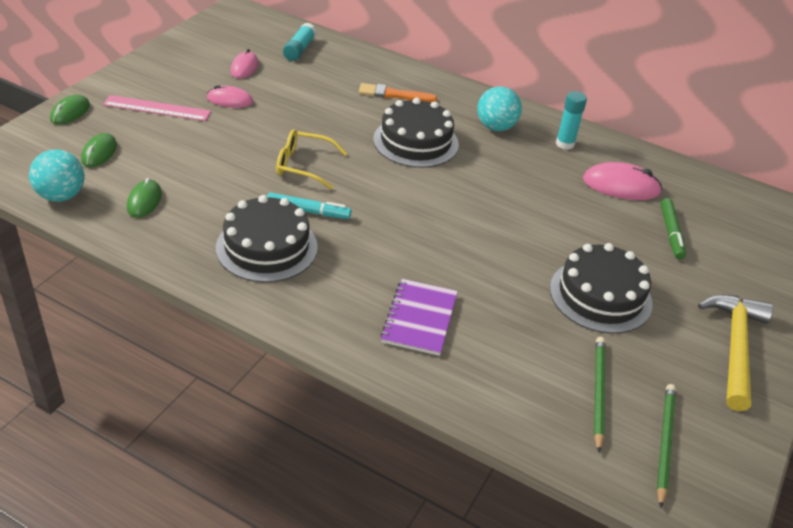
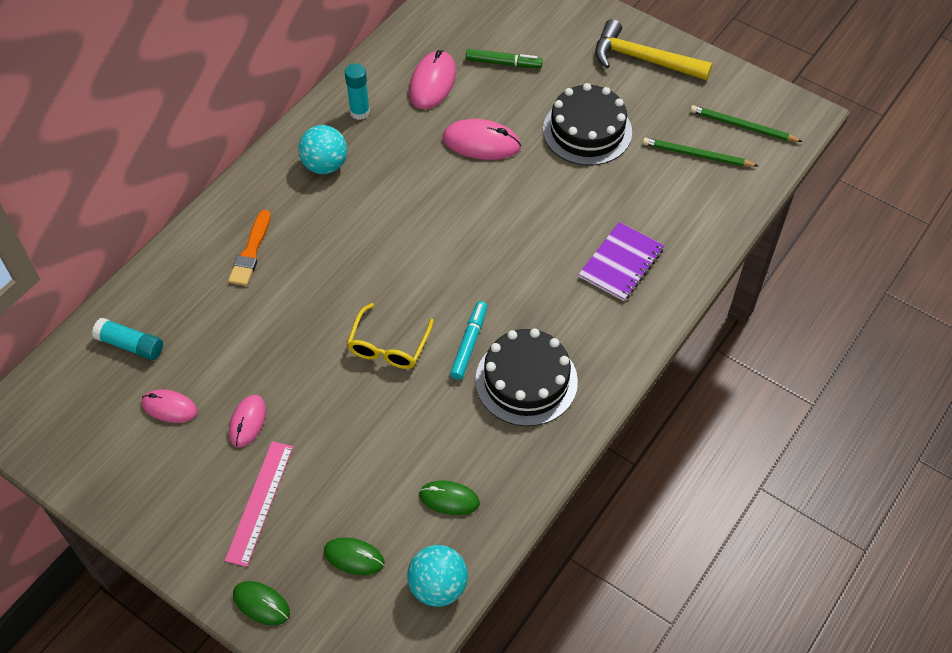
camera: 80 degrees left, 15 degrees up
(415, 142) = (348, 240): black cake -> none
(420, 318) = (621, 263): purple notebook -> purple notebook turned 75 degrees counterclockwise
(555, 218) = (481, 142): none -> pink mouse

